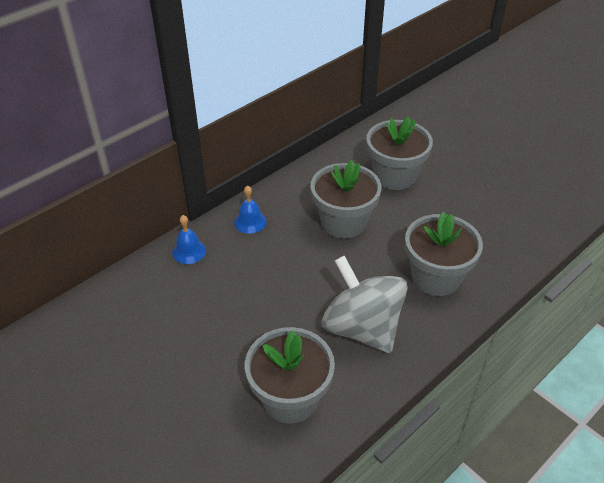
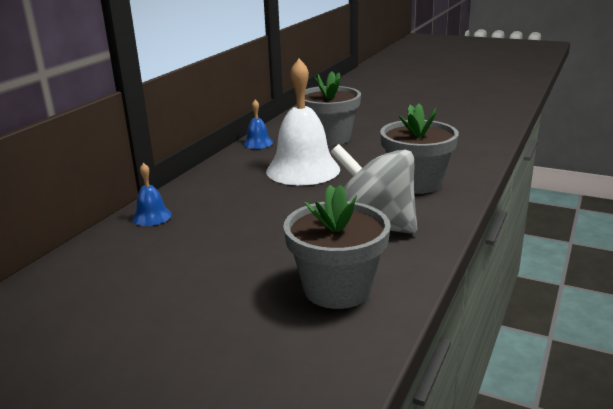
camera: 20 degrees left, 20 degrees down
(250, 222) = (207, 186): blue bell -> blue bell (258, 143)
(343, 222) = (303, 170): grey flower pot -> white bell

